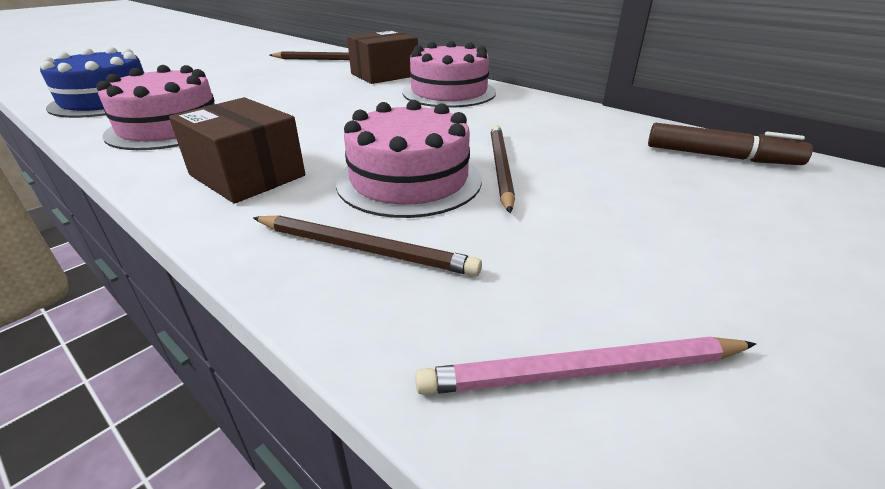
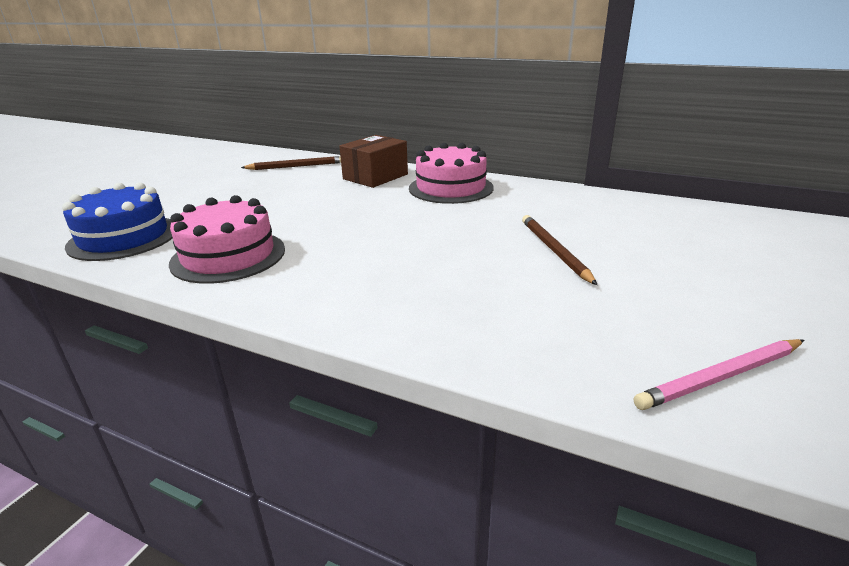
camera: 15 degrees left, 5 degrees down
(247, 175) = (357, 289): brown box -> none
(364, 249) = (514, 329): brown pencil -> none
(409, 180) = (494, 271): pink cake -> none
(719, 156) = (698, 218): brown marker -> none

